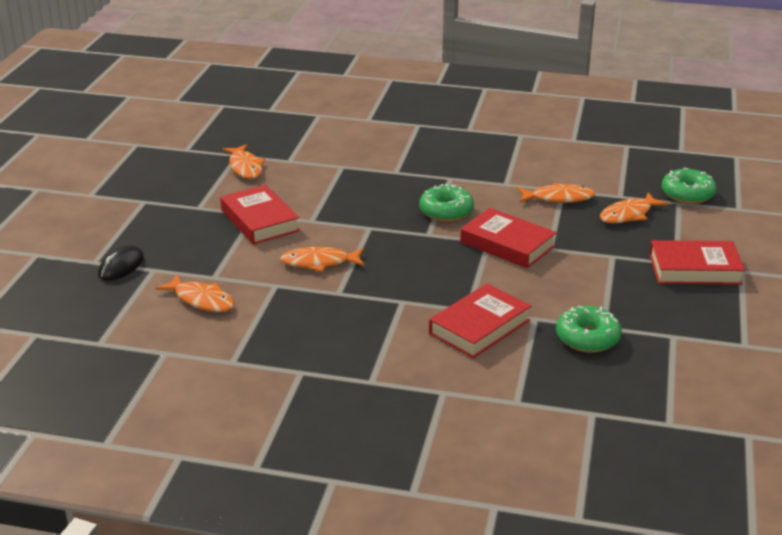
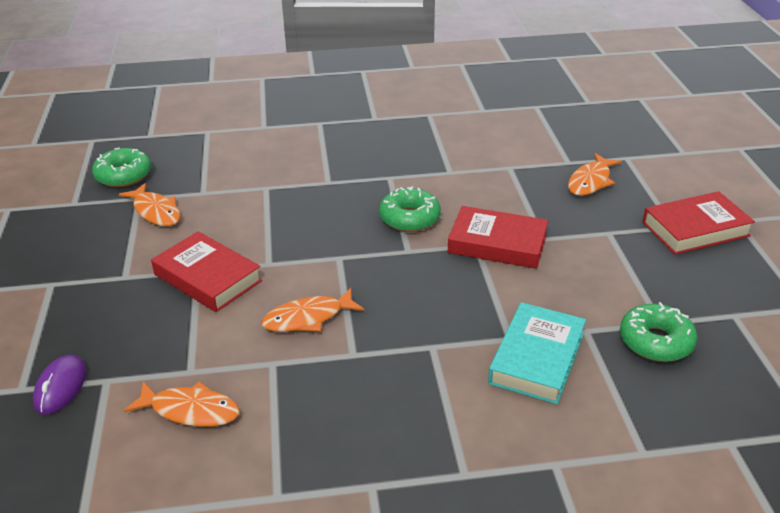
camera: 20 degrees left, 5 degrees up
(121, 266) = (61, 387): black mouse -> purple mouse
(479, 327) = (537, 358): red book -> turquoise book
(558, 198) = (512, 177): orange fish -> none
(687, 194) = (627, 147): green donut -> green donut (123, 175)

